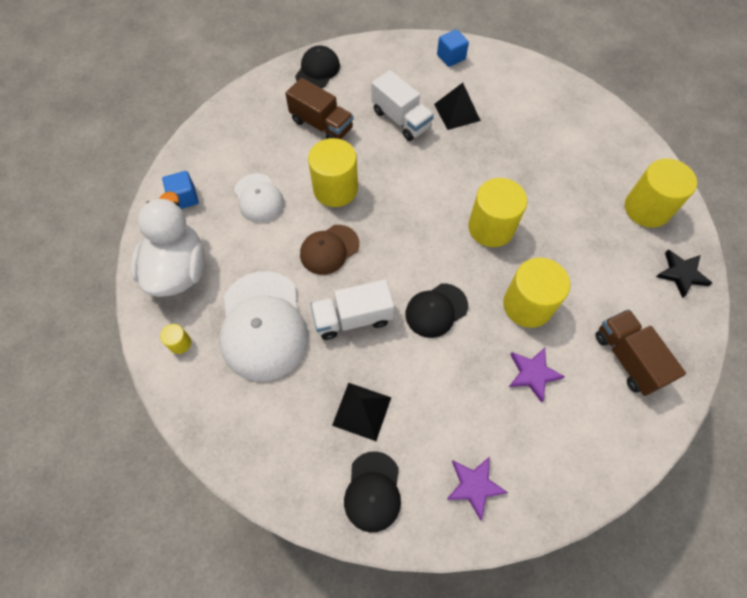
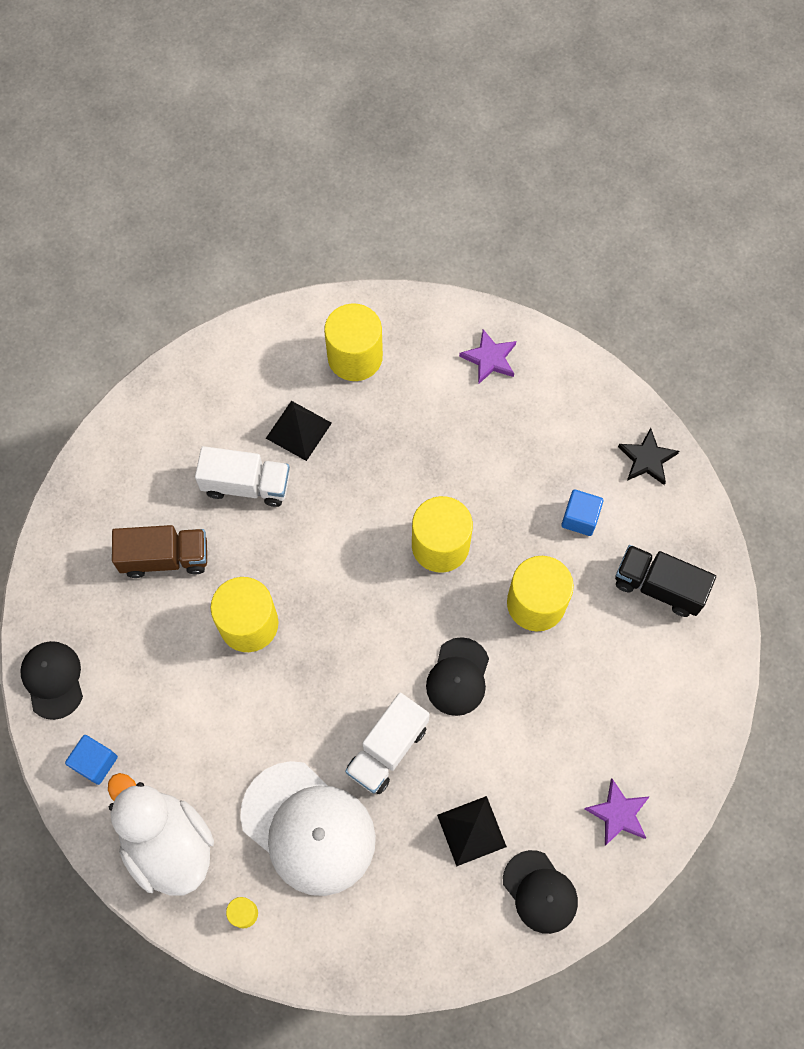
camera: 40 degrees left, 5 degrees up
(259, 198) = (177, 698): white cap -> none
(317, 70) = (97, 490): black cap -> black cap (53, 680)
(329, 249) = (302, 697): brown cap -> none
(451, 57) = (234, 360): blue cube -> blue cube (580, 518)
(533, 374) = (590, 669): purple star -> purple star (489, 358)
(627, 358) = (658, 586): brown truck -> black truck
(647, 209) = (569, 408): yellow cylinder -> yellow cylinder (355, 357)

